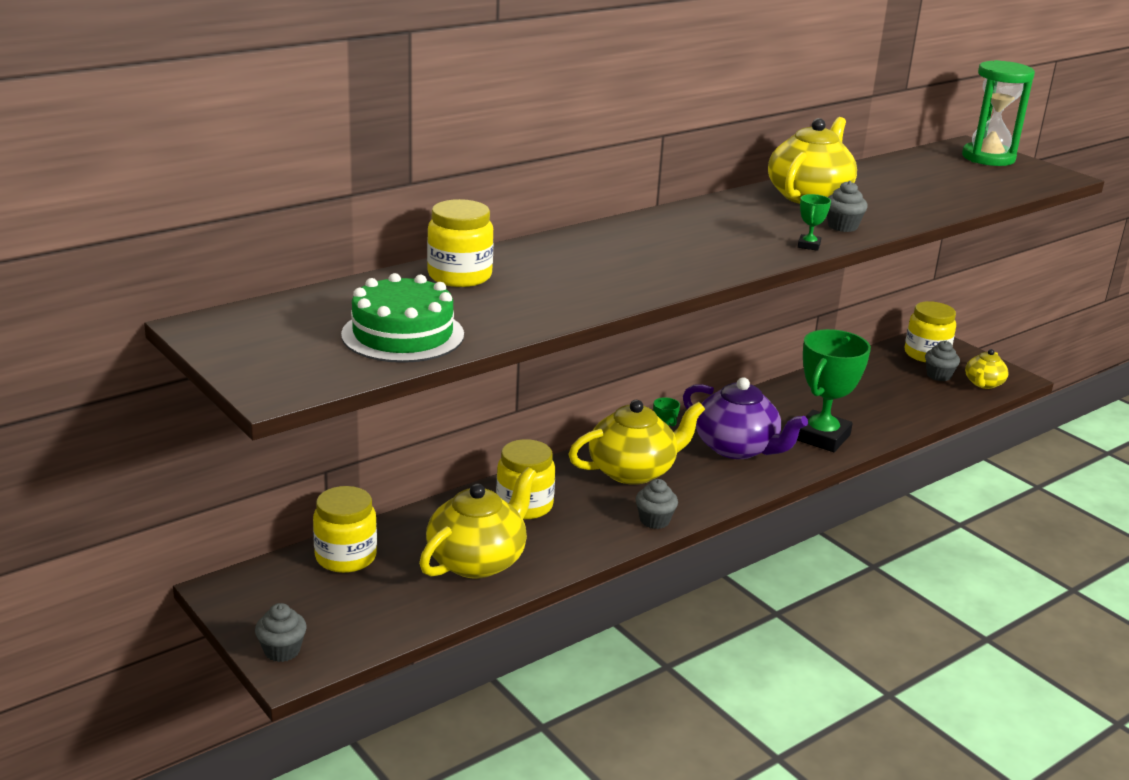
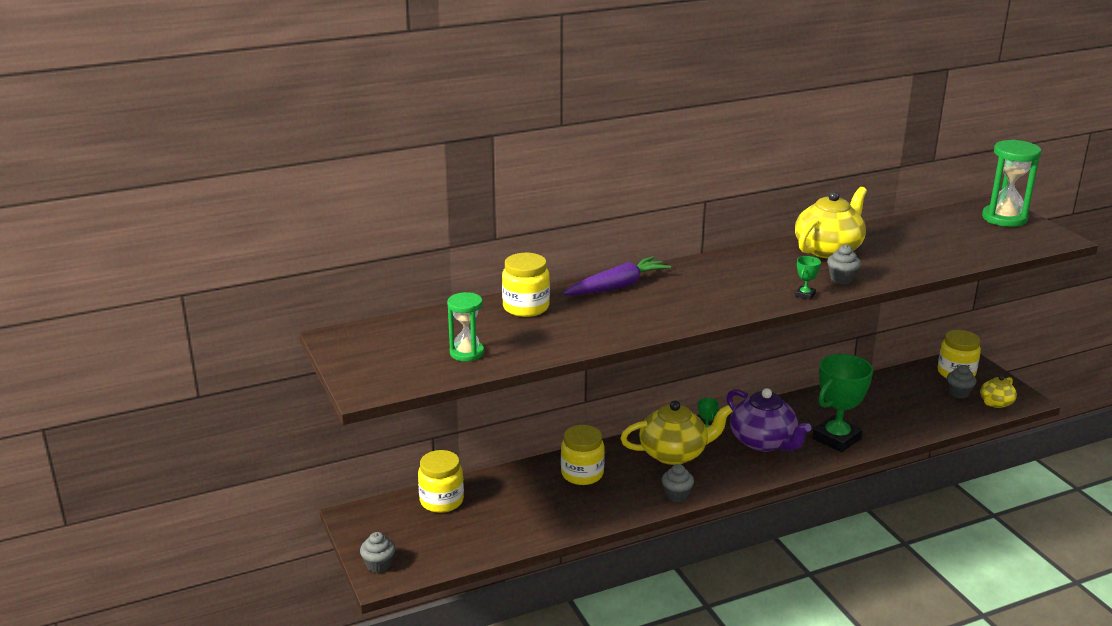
camera: 15 degrees right, 0 degrees up
(403, 334) = (467, 353): green cake -> green hourglass
(478, 560) = (534, 513): yellow teapot -> none
(570, 246) = (617, 286): none -> purple carrot

